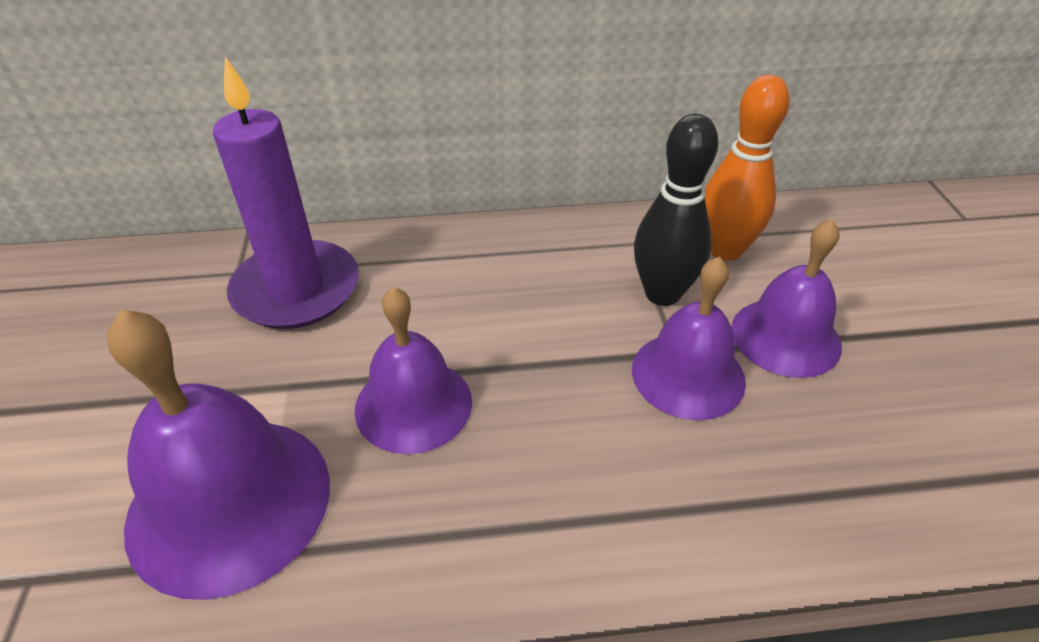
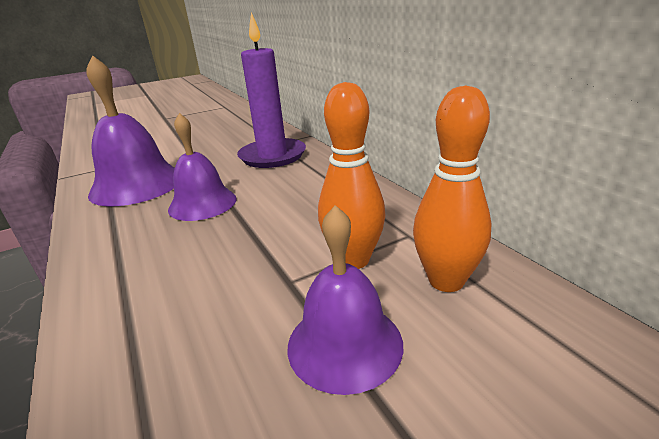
camera: 70 degrees right, 15 degrees down
(662, 294) = (353, 260): black bowling pin -> orange bowling pin
(688, 374) = (264, 292): purple bell -> none

